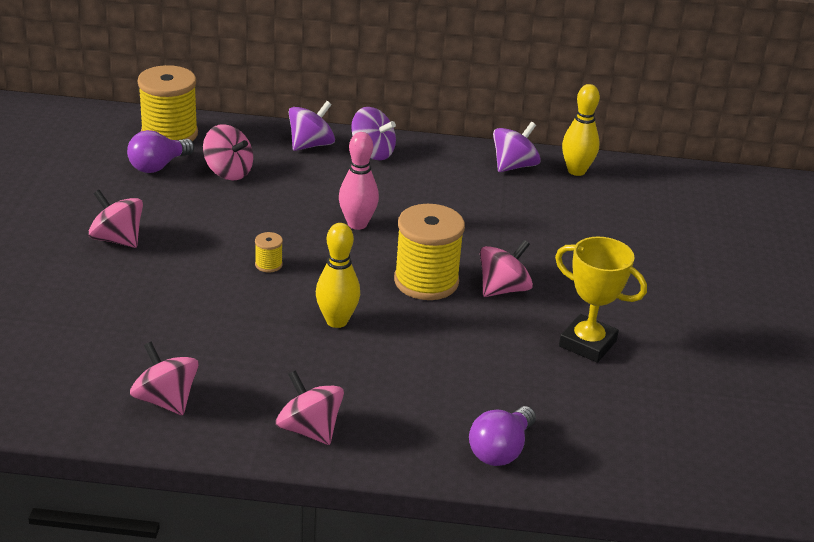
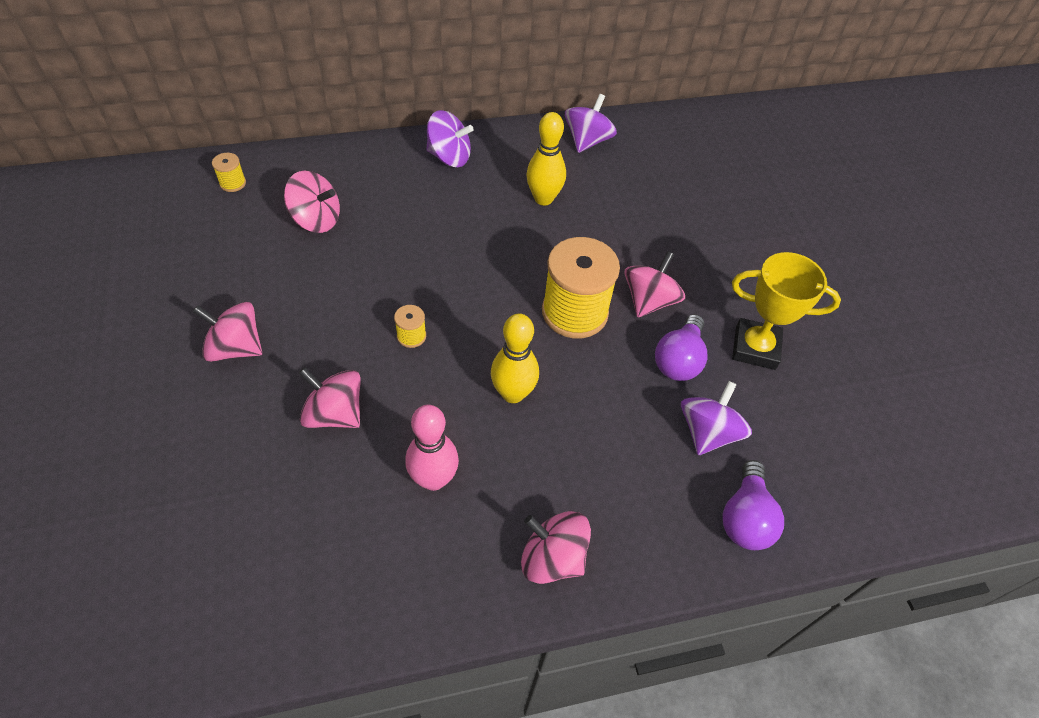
camera: 20 degrees left, 20 degrees up
(158, 166) = (238, 231): purple light bulb -> purple light bulb (679, 360)
(166, 400) = (385, 570): pink spinning top -> pink spinning top (335, 413)
(169, 134) = (233, 183): yellow spool -> yellow spool, size x0.42
(311, 145) = (385, 162): purple spinning top -> purple spinning top (707, 432)
(357, 224) = (475, 255): pink bowling pin -> pink bowling pin (433, 479)
(576, 171) = (644, 133): yellow bowling pin -> yellow bowling pin (543, 198)

